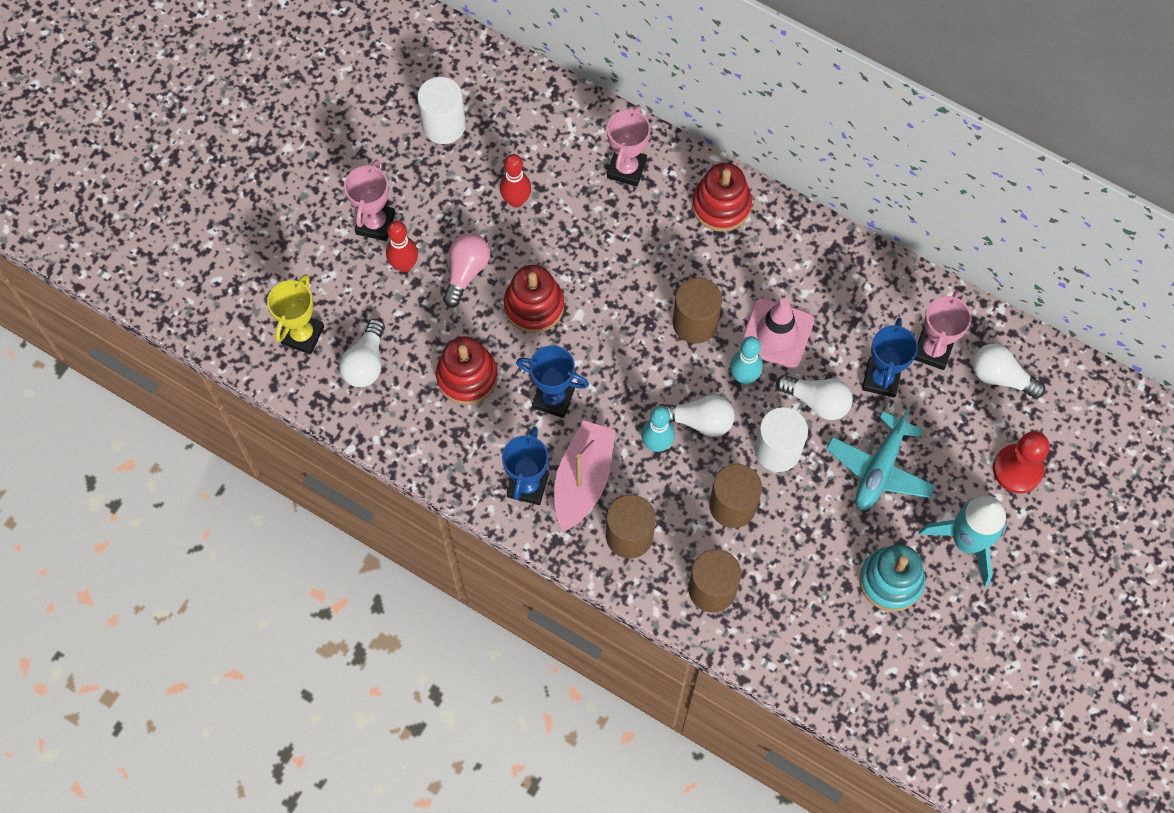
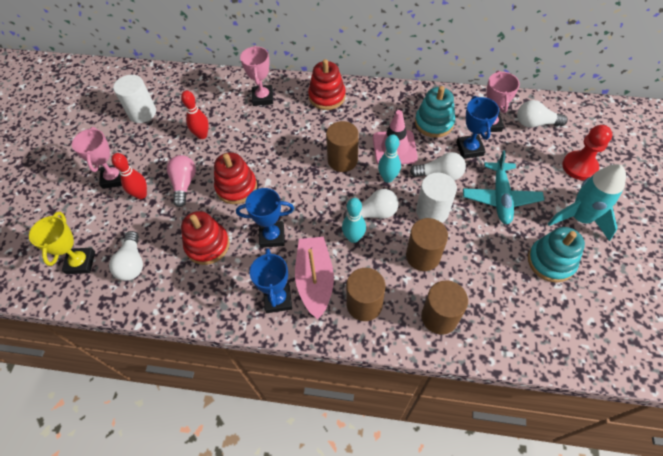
camera: 20 degrees left, 10 degrees down
(854, 316) = (434, 123): none -> turquoise stacking toy

